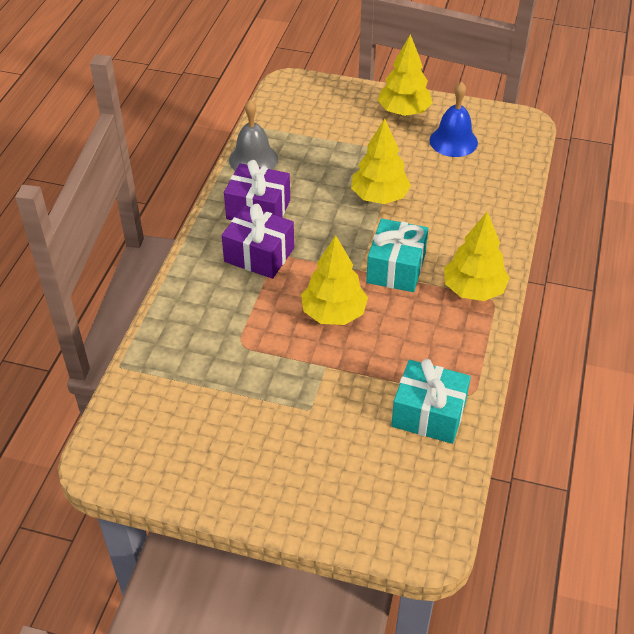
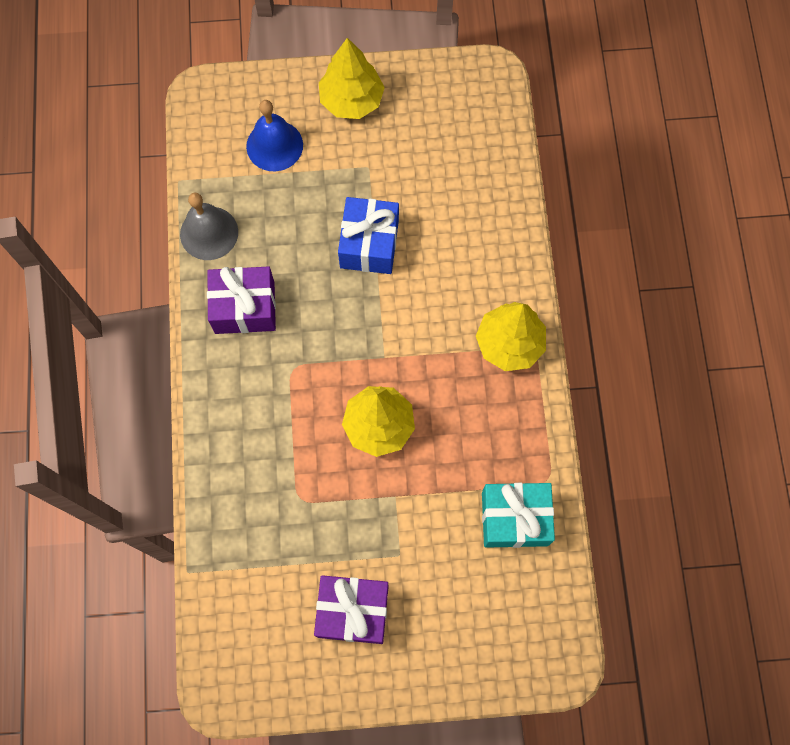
camera: 20 degrees left, 25 degrees up
(259, 255) = (271, 373): purple gift -> purple gift (353, 611)
(379, 197) = (369, 244): yellow tree -> blue gift
(396, 268) = (421, 341): turquoise gift -> none
(453, 141) = (422, 130): blue bell -> blue bell (274, 145)

